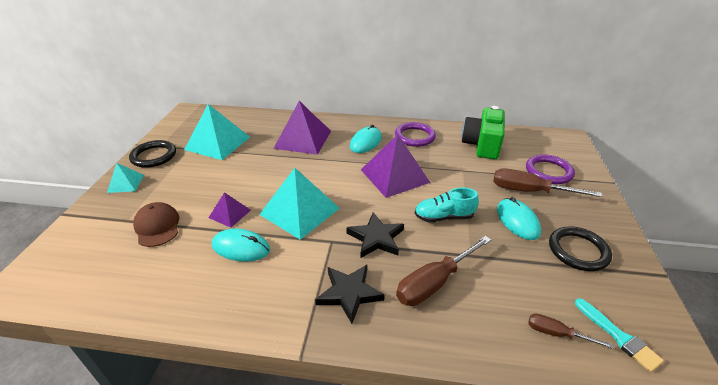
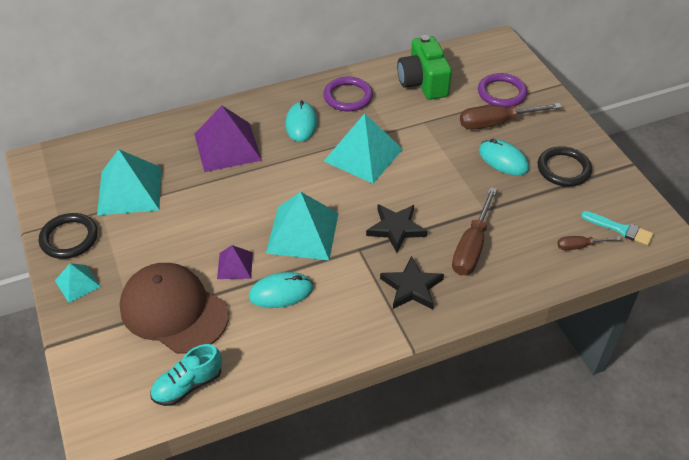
camera: 30 degrees left, 10 degrees up
(157, 226) = (173, 310): brown cap -> brown cap, size x1.76
(394, 176) = (363, 155): purple pyramid -> turquoise pyramid
(444, 217) = (439, 182): turquoise shoe -> turquoise shoe (188, 385)

